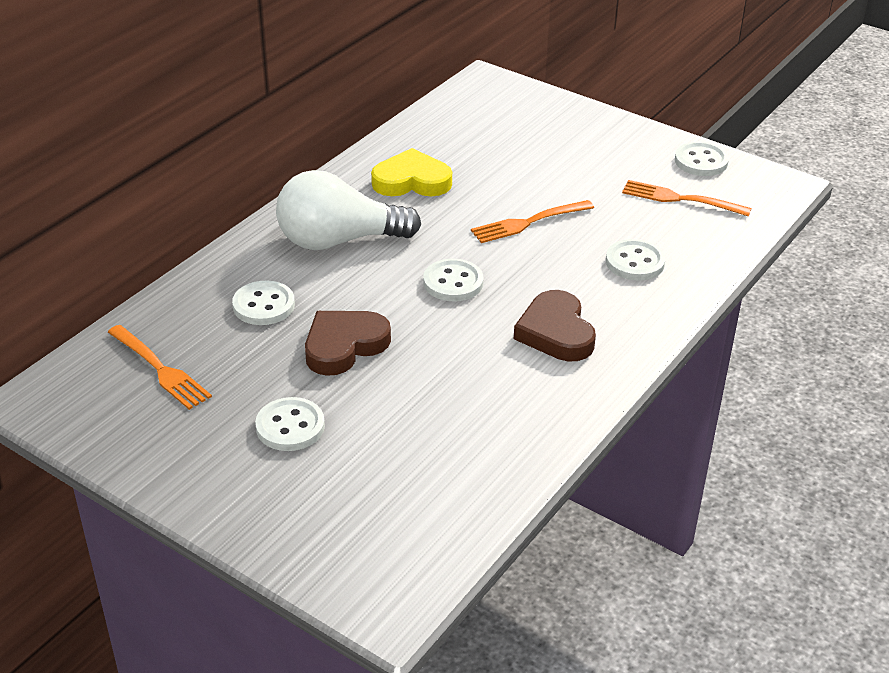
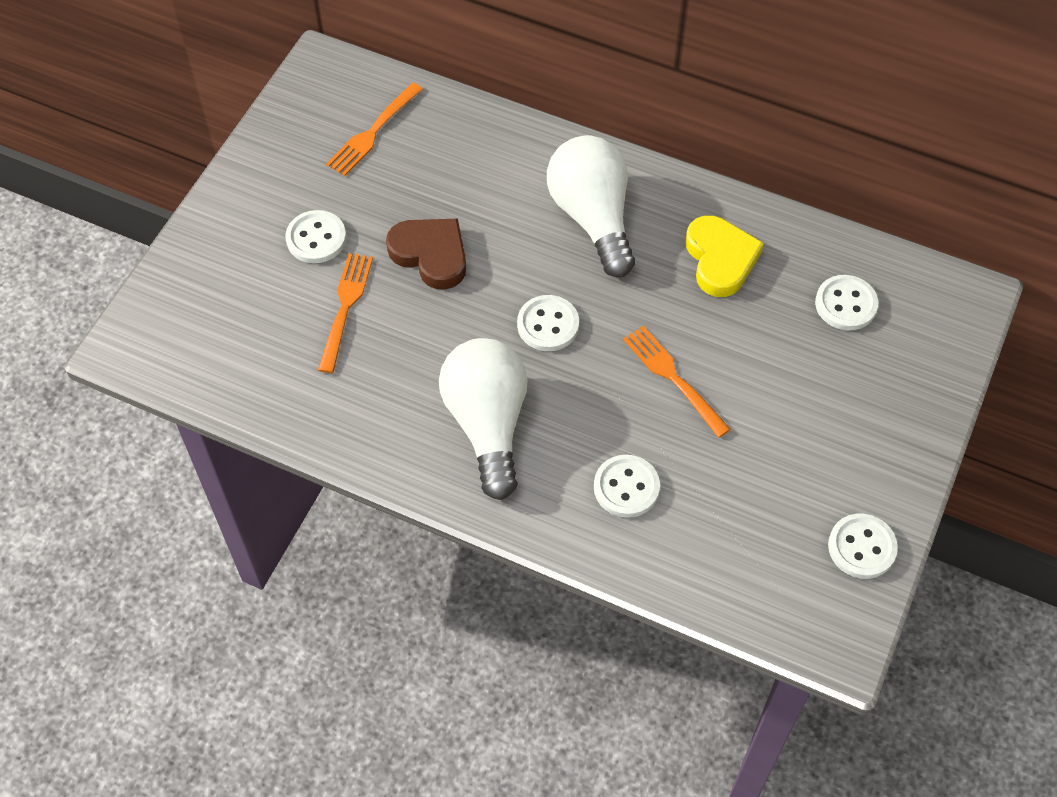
camera: 80 degrees right, 20 degrees up
(264, 305) = (476, 182): white button -> white button (845, 304)
(556, 332) = (487, 424): brown heart -> white light bulb
(680, 199) = (768, 528): orange fork -> orange fork (345, 307)

